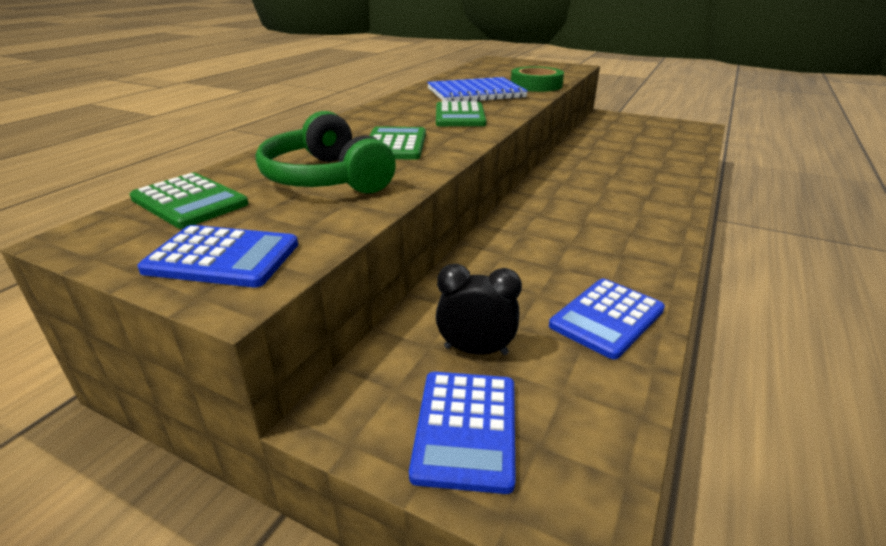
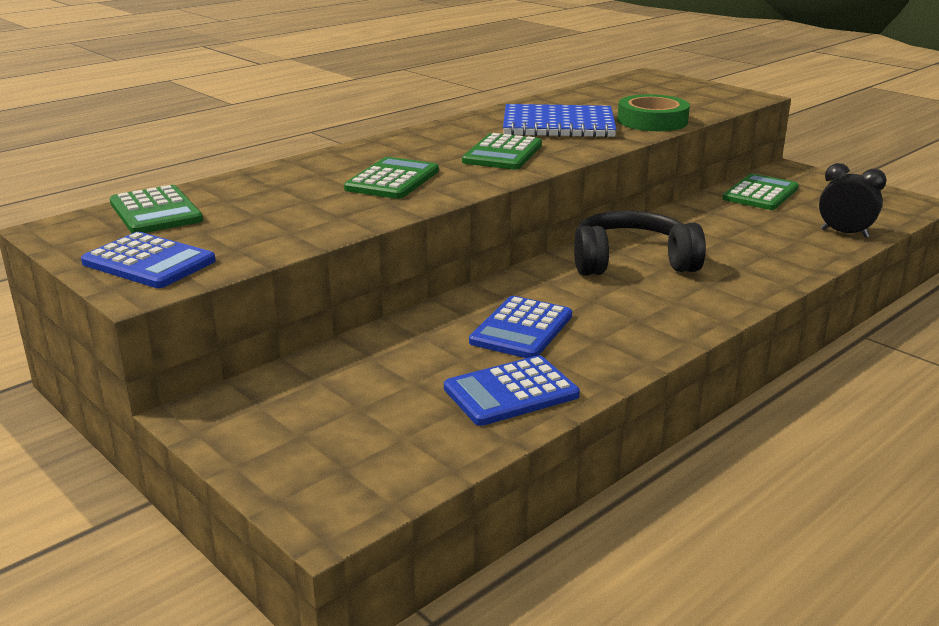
camera: 20 degrees right, 5 degrees down
(327, 178) = (291, 206): green headphones -> none
(465, 428) = (293, 444): blue calculator -> blue calculator (521, 329)
(476, 350) = (355, 392): black clock -> black clock (844, 233)
(579, 189) = (632, 262): none -> black headphones
(607, 131) = (760, 193): none -> green calculator

